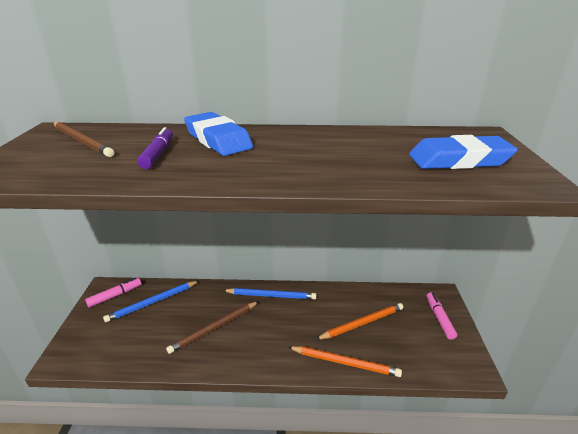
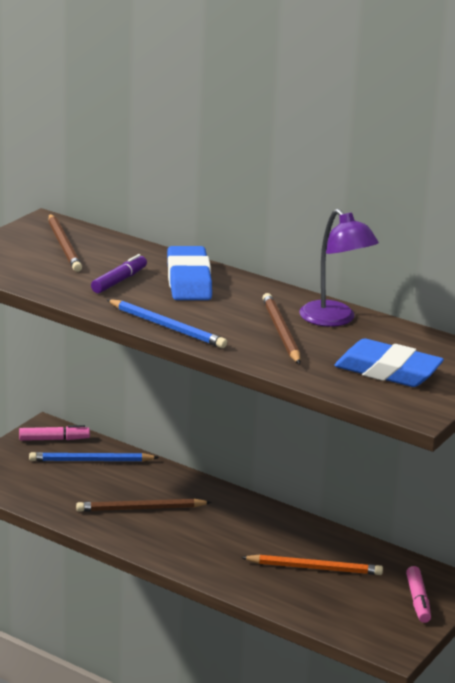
camera: 30 degrees right, 5 degrees down
(271, 295) = (233, 504): blue pencil -> blue pencil (167, 327)
(339, 155) = (281, 332): none -> brown pencil
(345, 362) = (255, 588): orange pencil -> none
(359, 137) = (334, 320): none -> purple lamp
(439, 318) = (418, 600): pink marker -> pink marker turned 150 degrees clockwise

